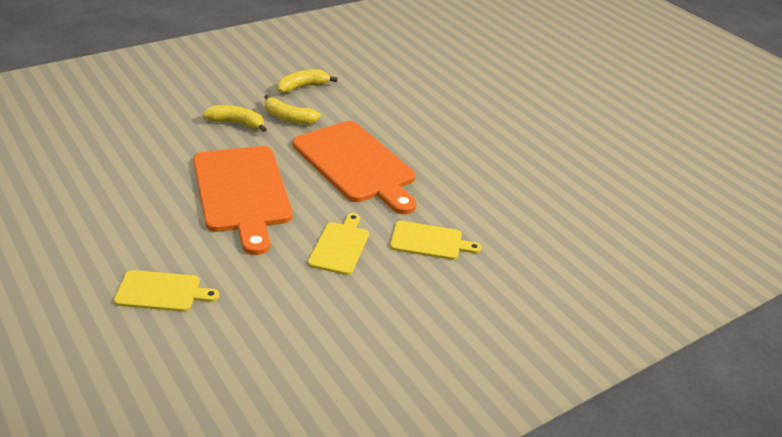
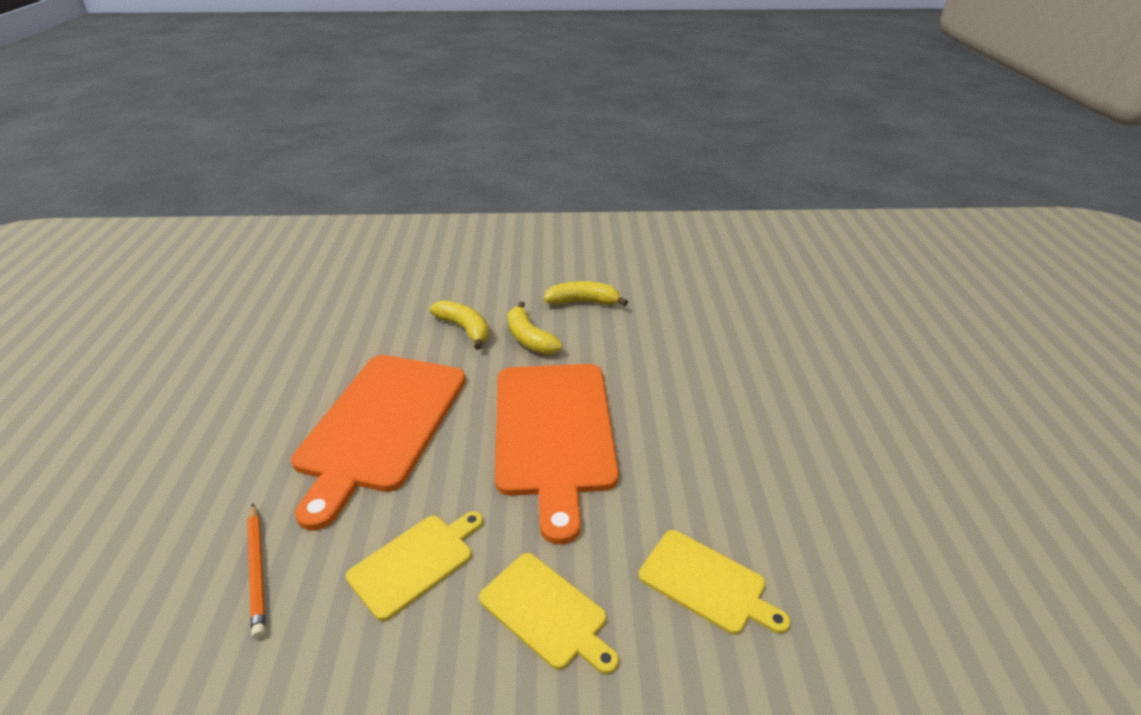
camera: 35 degrees right, 0 degrees up
(162, 292) = (153, 538): yellow cutting board -> yellow cutting board (707, 583)
(251, 281) = (257, 570): none -> orange pencil

